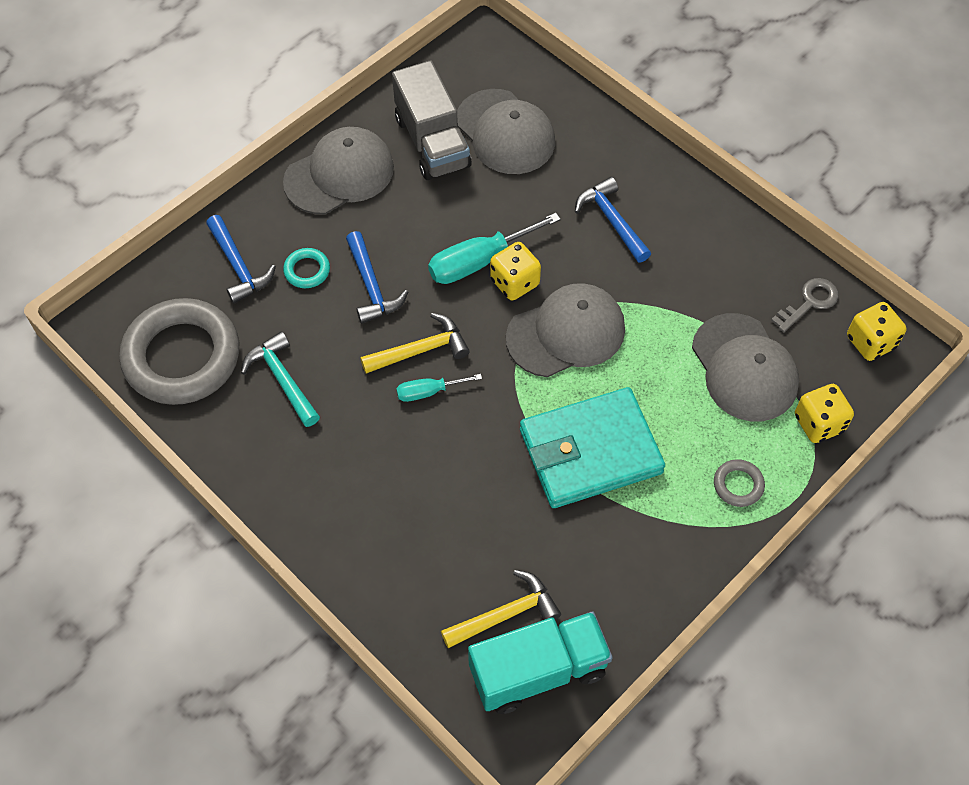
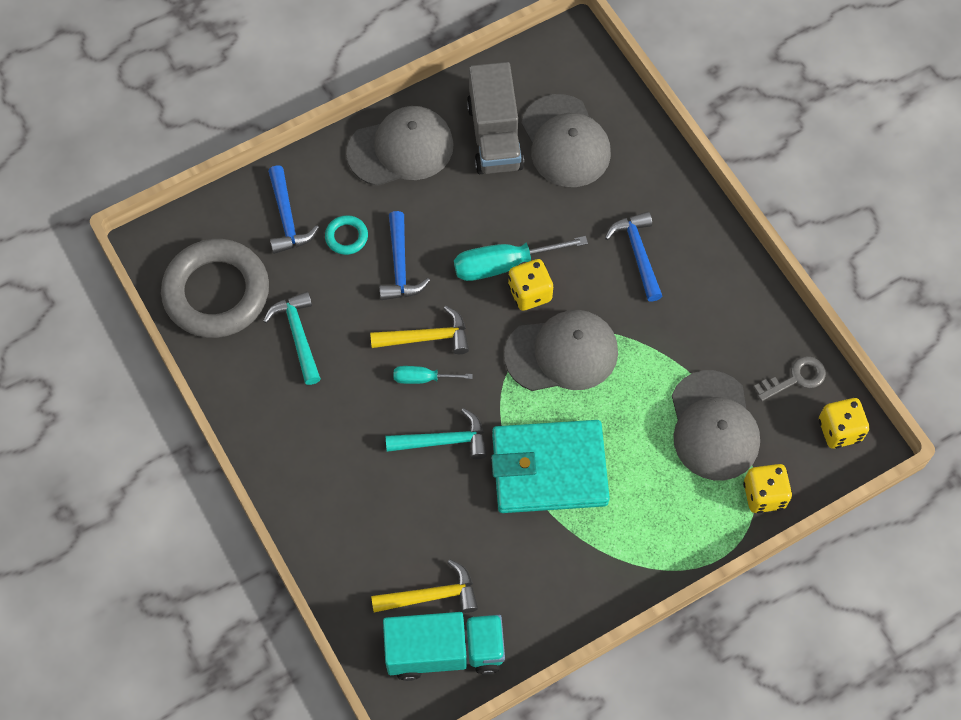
camera: 15 degrees right, 5 degrees up
(470, 449) = (443, 441): none -> turquoise hammer
(738, 485) = (671, 533): grey ring -> none

